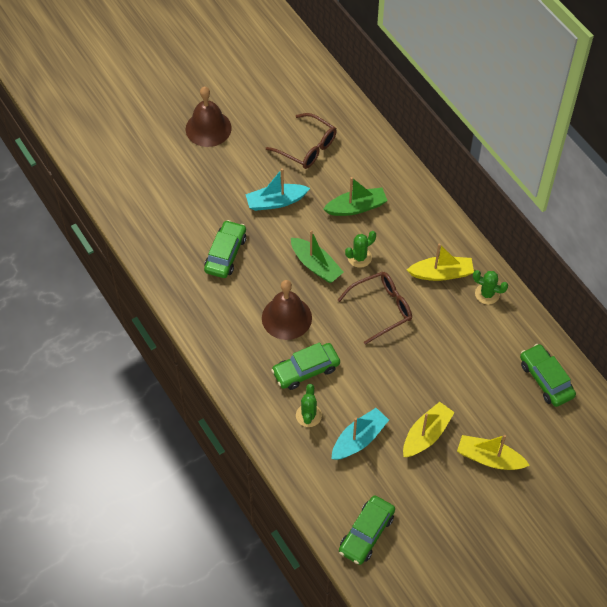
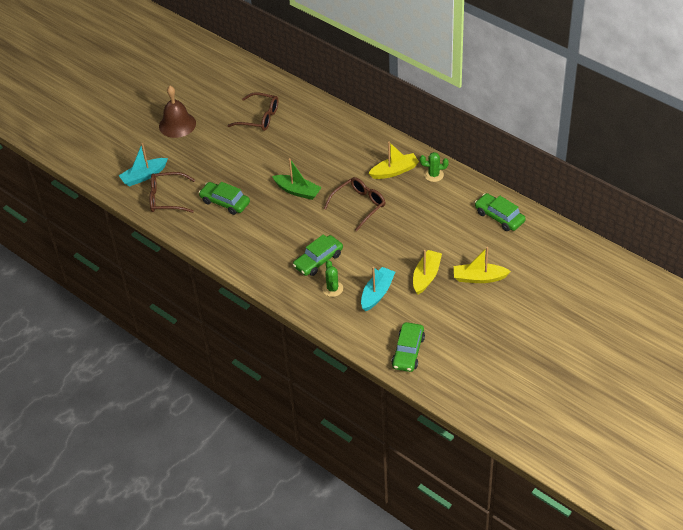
camera: 15 degrees left, 10 degrees down
(161, 227) = (167, 198): none -> brown glasses
(225, 254) = (225, 202): green car -> green car turned 60 degrees counterclockwise
(276, 202) = (250, 158): turquoise boat -> turquoise boat (144, 176)
(286, 317) = (289, 231): brown bell -> none
(356, 207) = (313, 146): green boat -> none
(359, 257) = (329, 177): green cactus -> none

